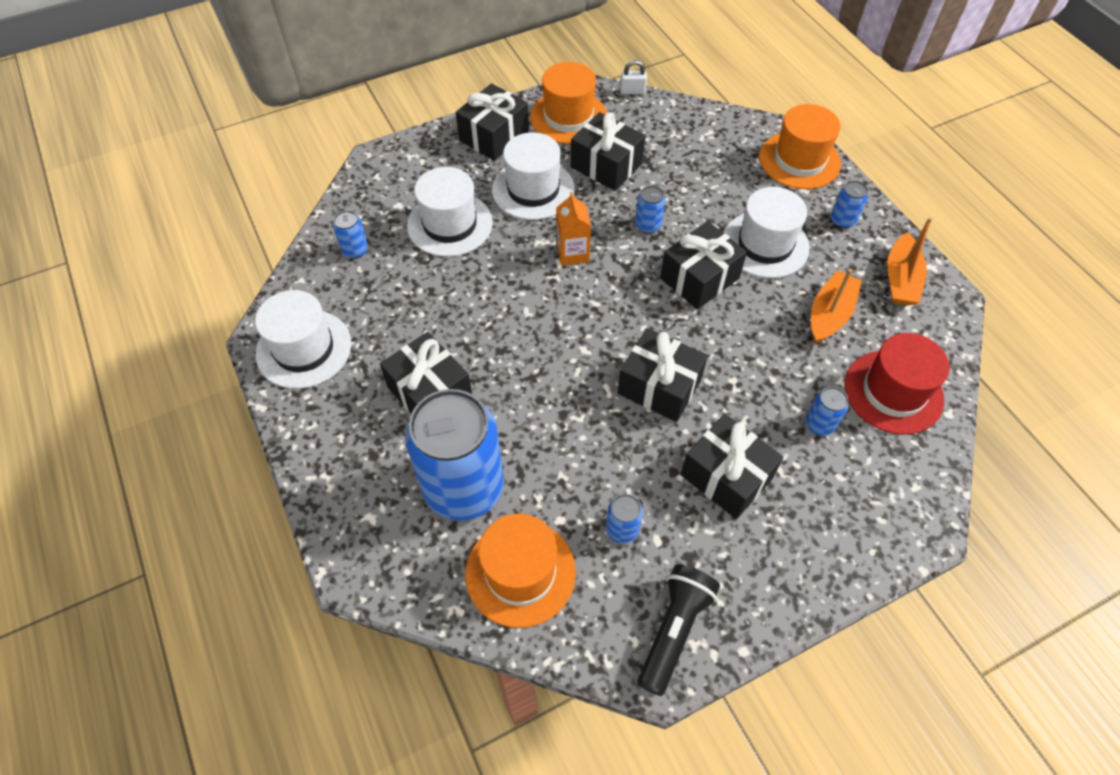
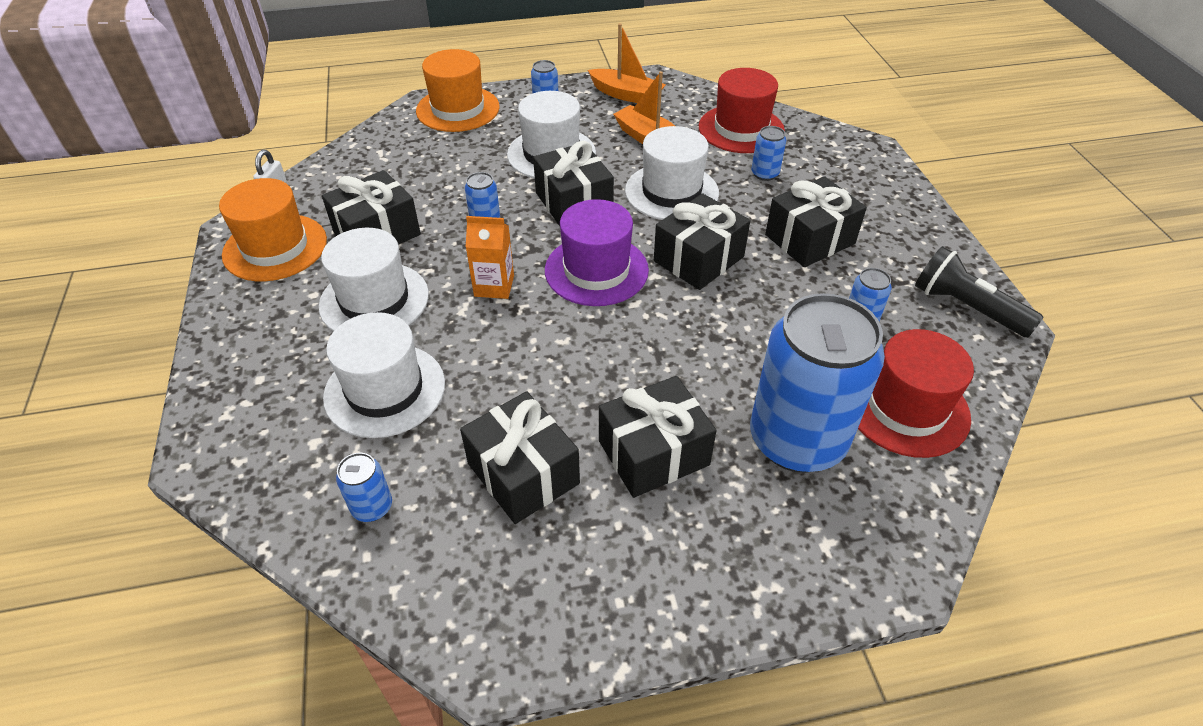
camera: 75 degrees left, 10 degrees down
(304, 349) = (532, 597): white hat -> white hat (671, 192)
(494, 136) = (255, 319): black gift -> black gift (523, 473)
(520, 572) = (906, 408): orange hat -> red hat
(616, 314) = (596, 270): none -> purple hat

